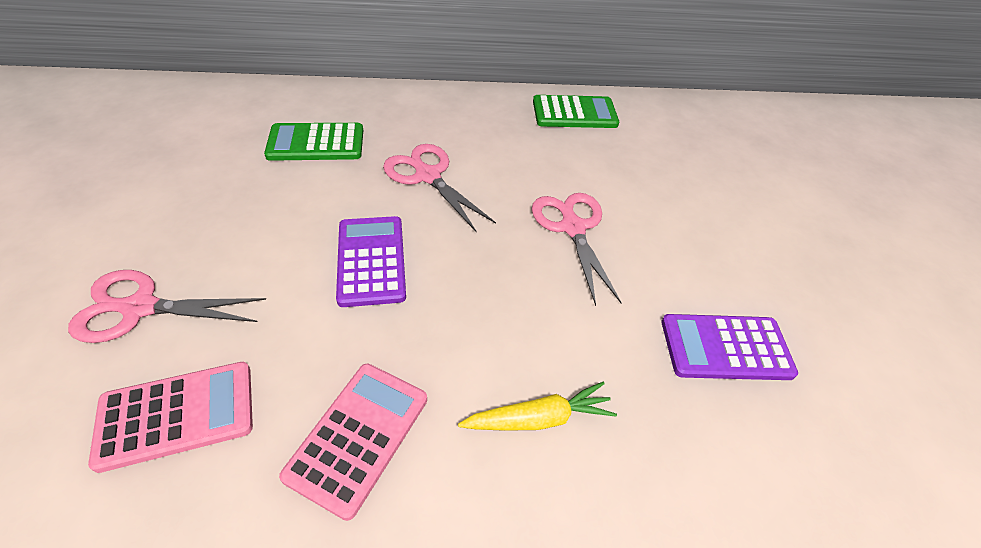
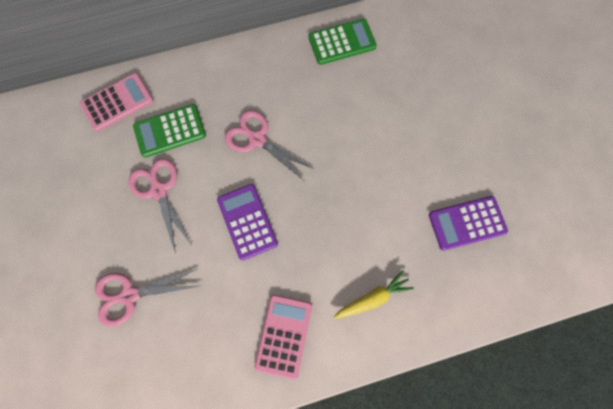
camera: 10 degrees left, 25 degrees up
(177, 415) = (186, 351): pink calculator -> pink calculator (117, 102)
(572, 227) = (363, 157): pink scissors -> pink scissors (158, 190)

